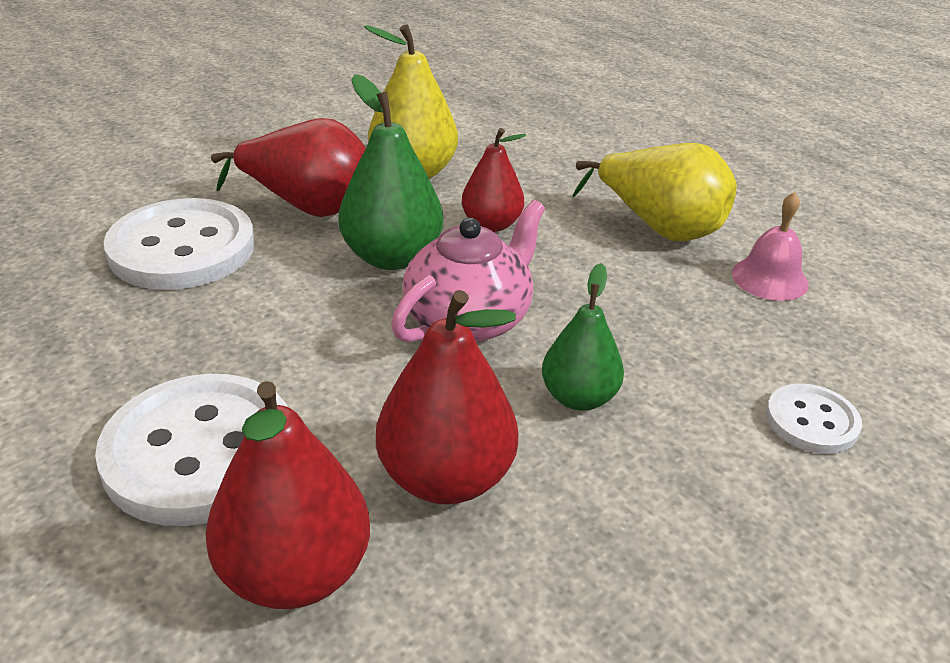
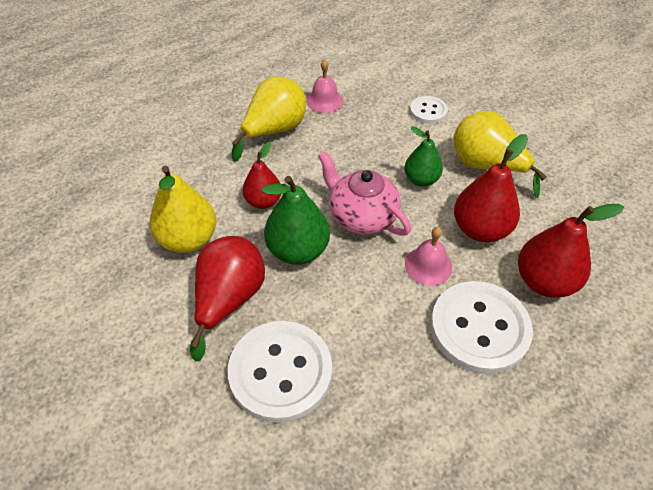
camera: 85 degrees left, 15 degrees up
(352, 395) = (428, 265): none -> pink bell
(649, 509) = (486, 166): none -> yellow pear

